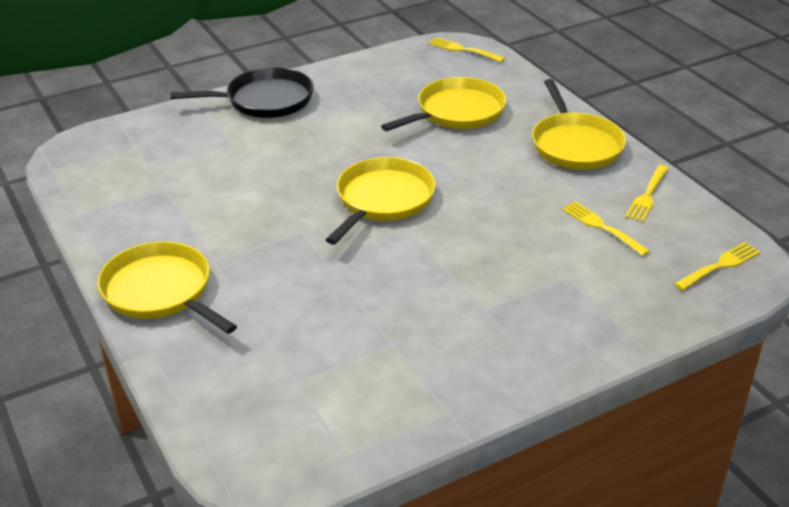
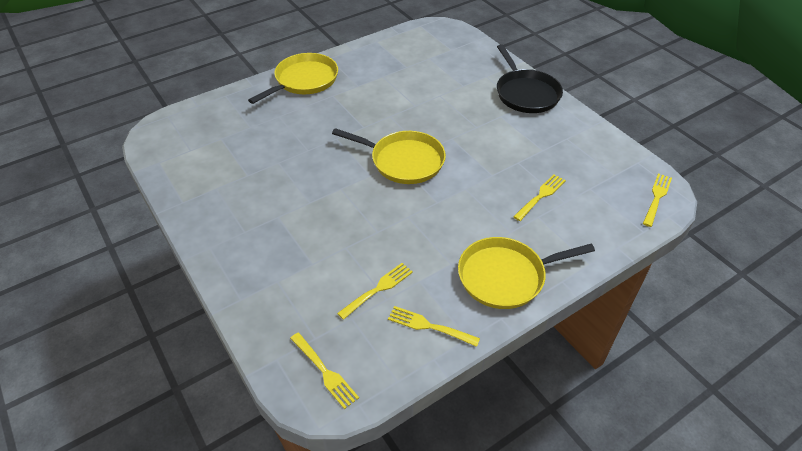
camera: 85 degrees right, 10 degrees up
(457, 112) = (540, 196): yellow pan -> yellow fork

